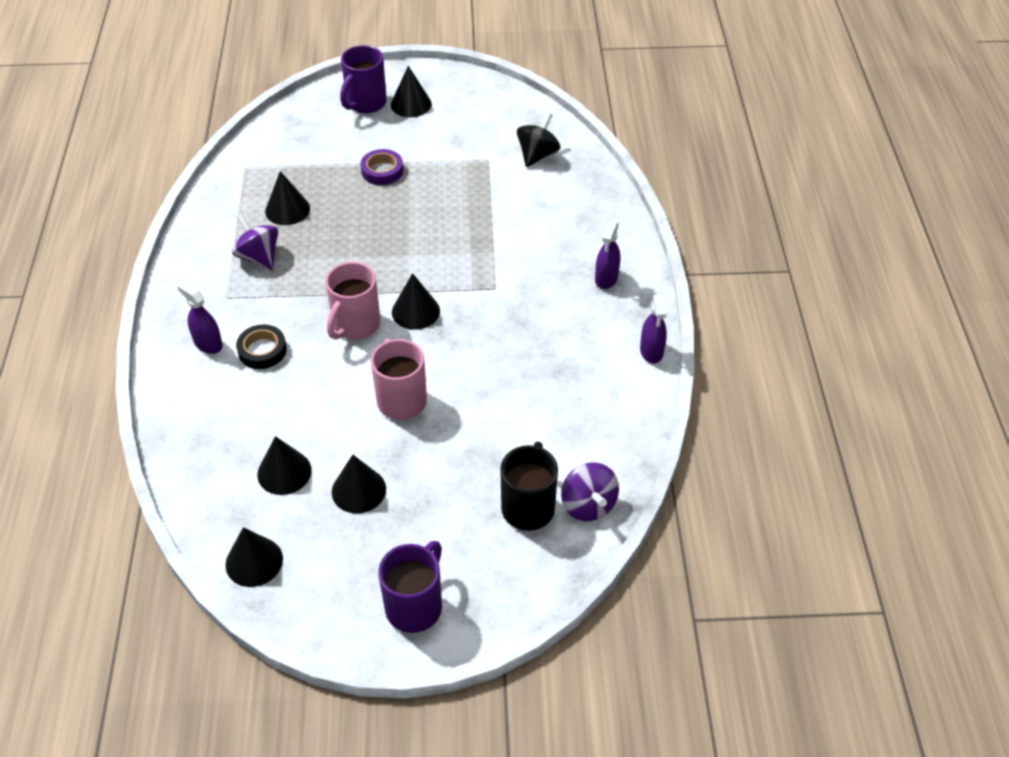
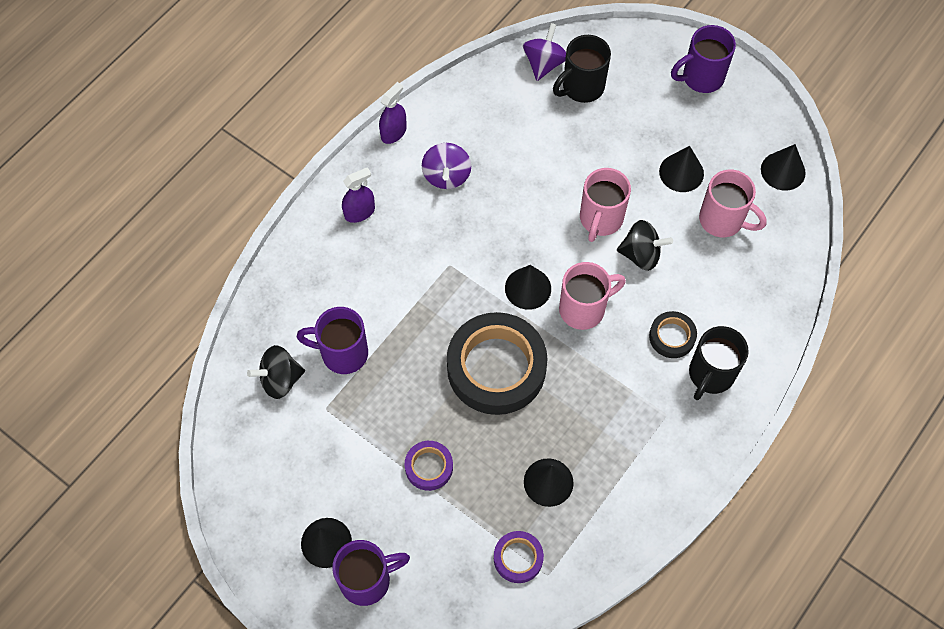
camera: 140 degrees left, 15 degrees up
(208, 344) = (710, 375): purple spray bottle -> black mug
(259, 257) = (611, 441): purple spinning top -> purple spinning top (446, 176)
(273, 163) = (518, 558): none -> purple tape
(284, 472) = (722, 220): black cone -> pink mug
(340, 394) = (641, 254): none -> black spinning top
(389, 248) = (496, 368): none -> black tape
(512, 192) = (342, 353): none -> purple mug

